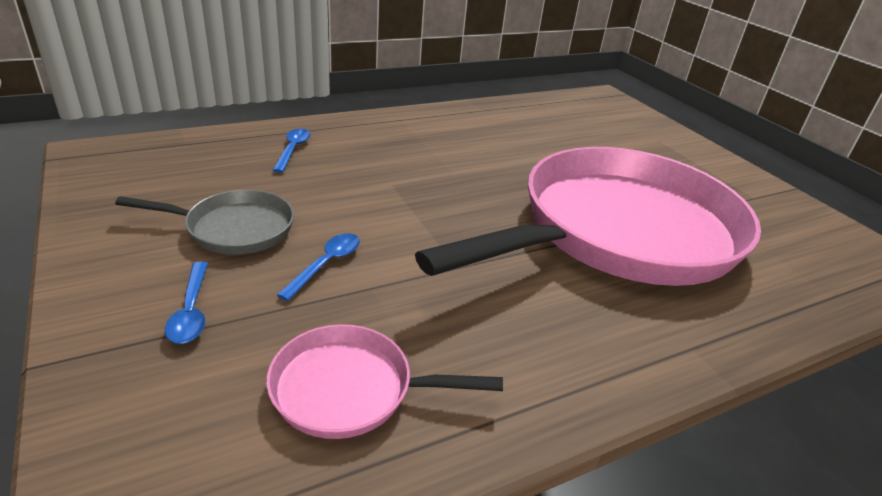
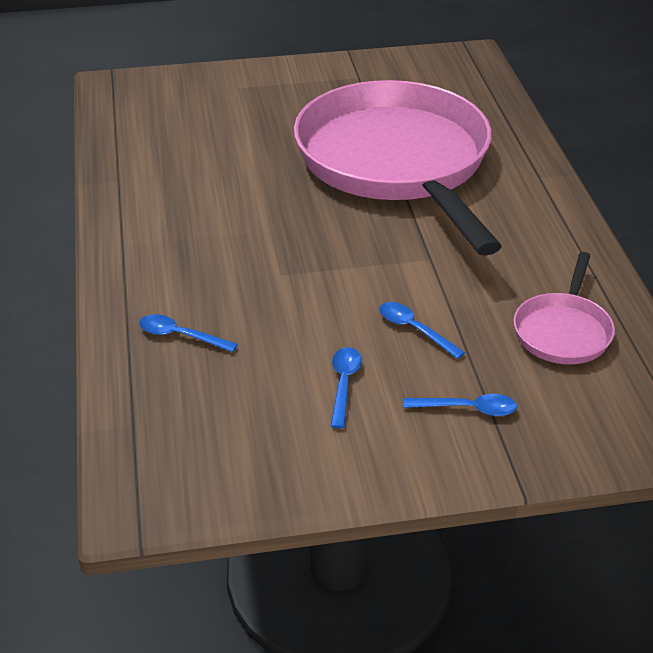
camera: 70 degrees left, 5 degrees up
(234, 229) = (344, 384): grey pan -> blue spoon

